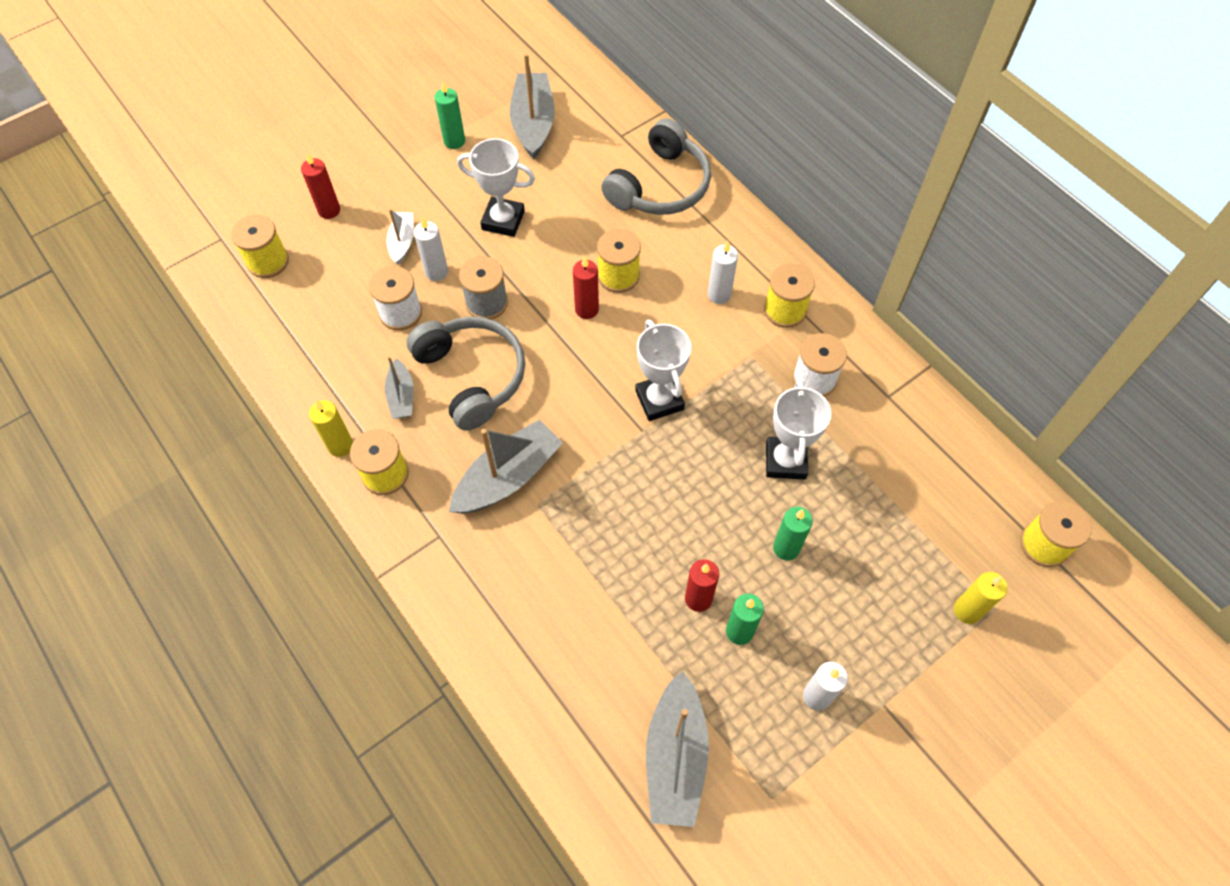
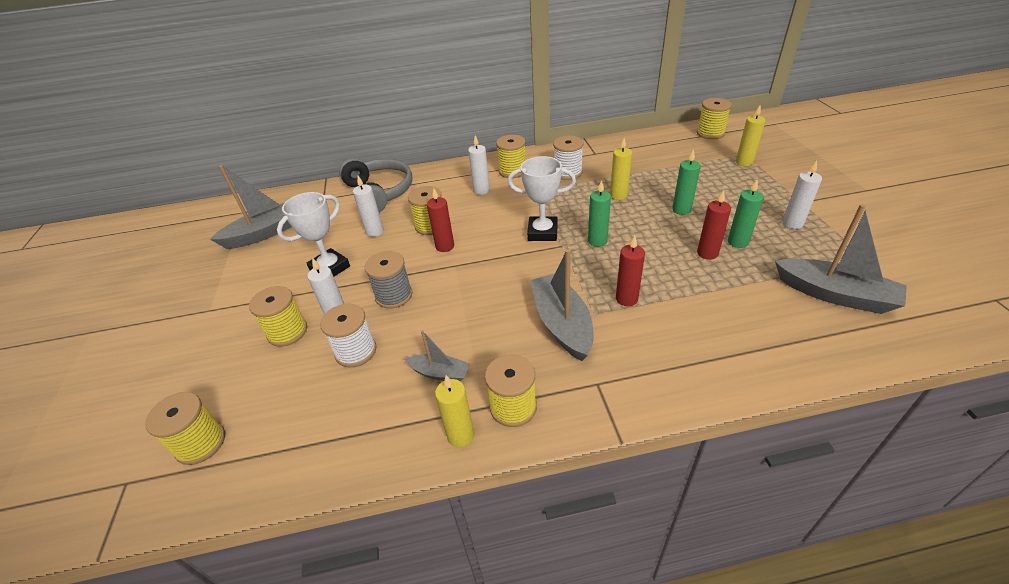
camera: 60 degrees left, 20 degrees down
(329, 210) = (200, 375): red candle -> red candle (626, 299)
(402, 242) = (287, 332): white boat -> yellow spool
(454, 141) = (230, 276): green candle -> green candle (597, 241)
(472, 376) = (454, 321): grey headphones -> none
(533, 123) = (265, 233): grey boat -> grey boat turned 120 degrees clockwise
(582, 226) = (375, 232): none -> white candle
(785, 461) = (618, 195): white trophy -> yellow candle

